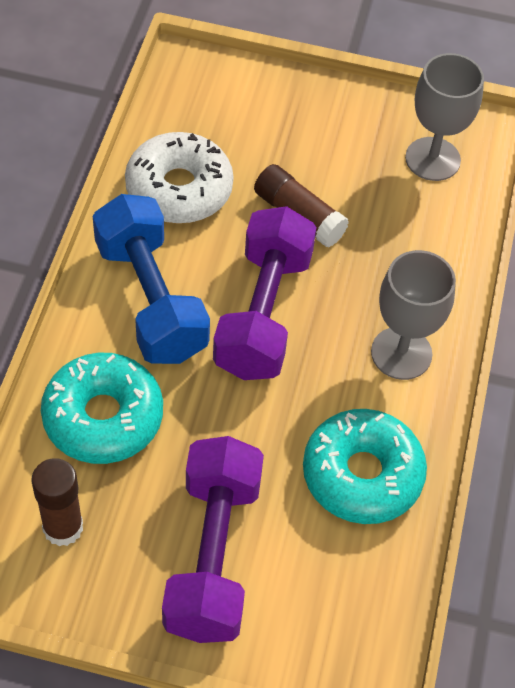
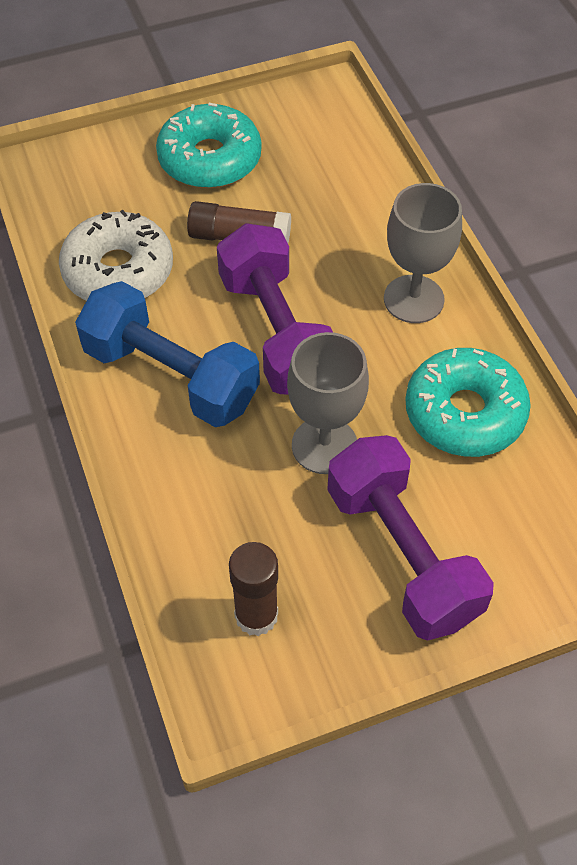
camera: 30 degrees left, 0 degrees up
(103, 417) = (212, 500): turquoise donut -> turquoise donut (210, 159)
(432, 159) = (310, 135): grey goblet -> grey goblet (324, 445)

